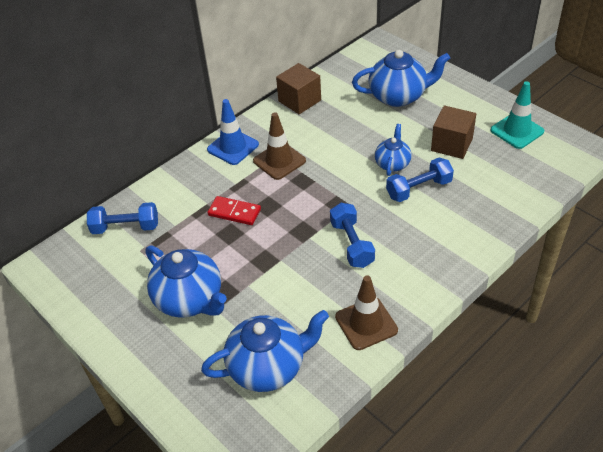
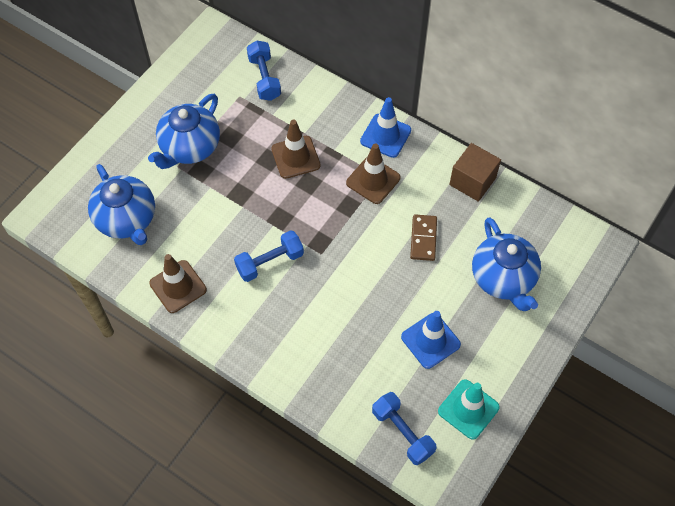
camera: 75 degrees right, 15 degrees up
(234, 212) = (295, 157): red domino -> brown traffic cone
(350, 136) = (423, 239): none -> brown domino
(392, 163) = (388, 285): blue teapot -> none
(419, 189) = (354, 313): blue dumbbell -> blue dumbbell (402, 432)
(451, 144) = (430, 341): brown cube -> blue traffic cone

